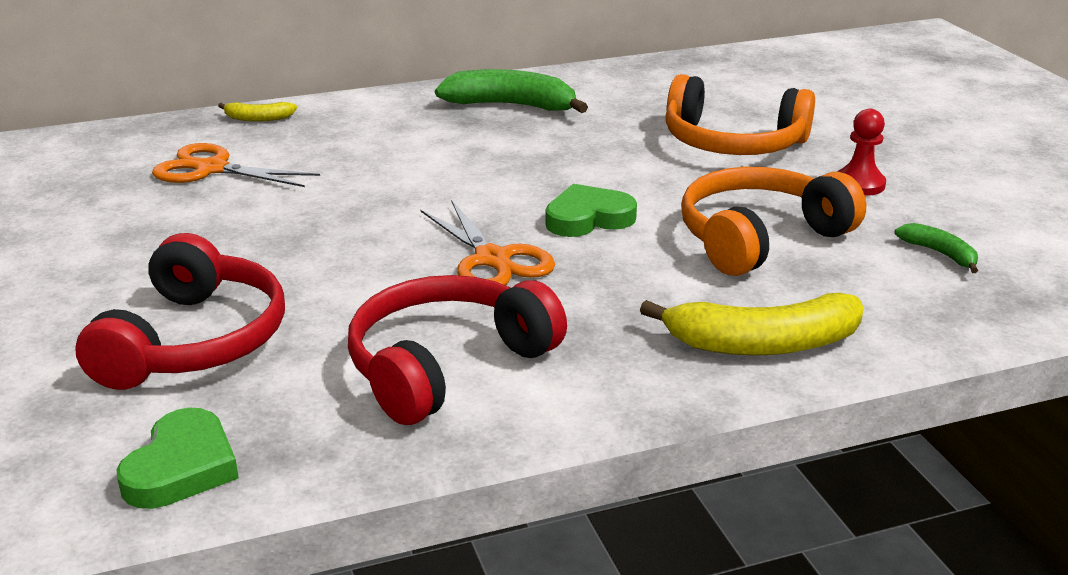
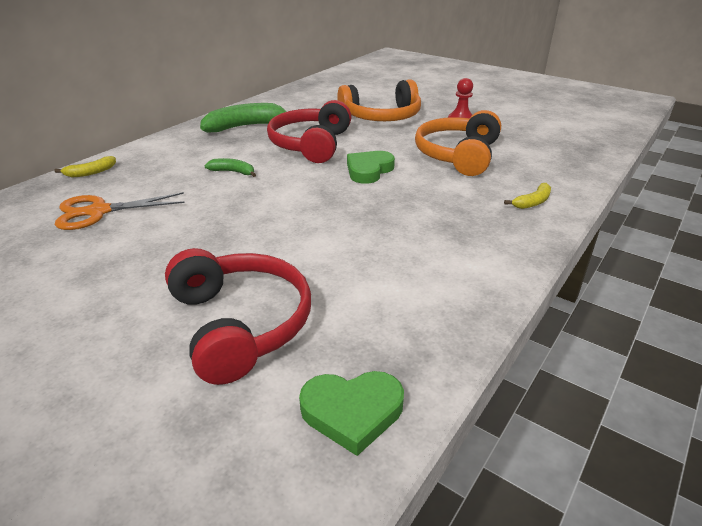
camera: 35 degrees left, 5 degrees up
(182, 467) = (352, 412): green heart -> green heart turned 105 degrees clockwise
(447, 365) = (413, 272): red headphones -> red headphones (311, 144)
(492, 259) = (352, 207): orange scissors -> none
(763, 344) = (533, 202): yellow banana -> yellow banana, size x0.50
(940, 253) = (533, 140): green banana -> green banana (233, 172)

